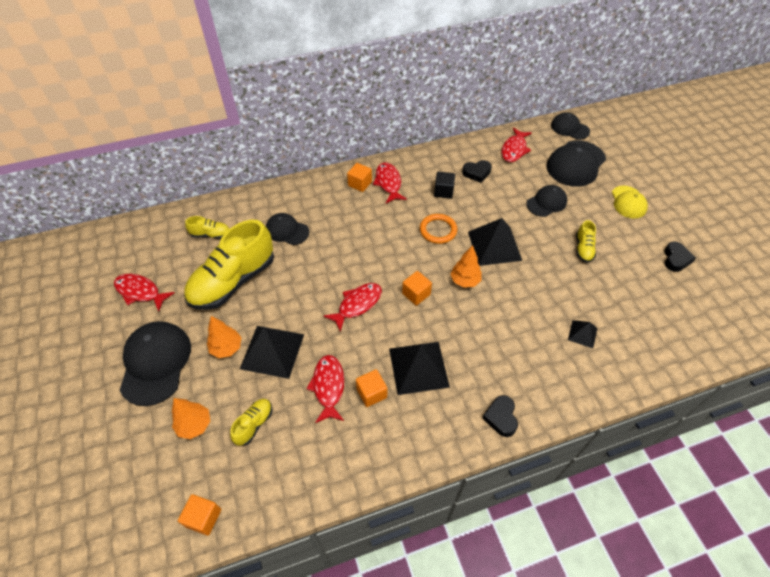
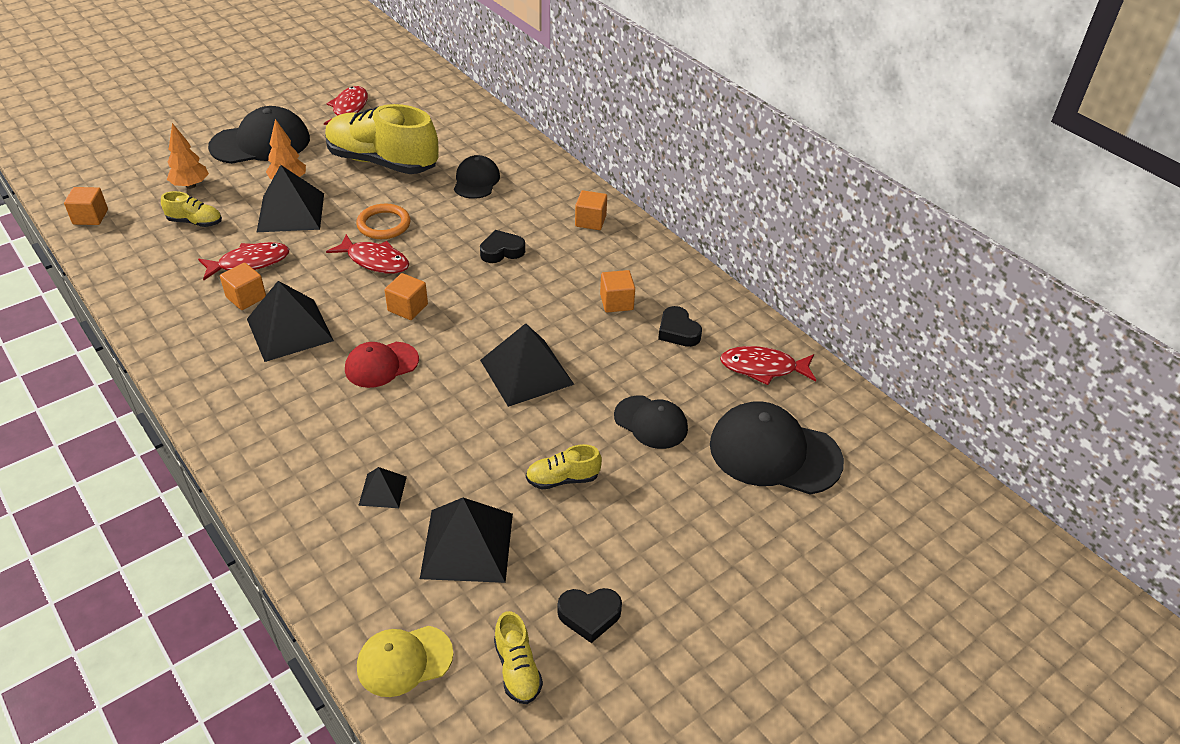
camera: 70 degrees right, 10 degrees down
(211, 234) = (447, 129): yellow shoe -> yellow shoe (517, 669)
(388, 183) = (606, 246): red fish -> none
(438, 230) = (533, 309): orange ring -> orange ring (384, 224)
(443, 191) = (616, 302): black cube -> orange cube
(465, 281) = (446, 350): orange tree -> none
(470, 317) = (381, 365): none -> red cap
(501, 417) = (225, 416): black heart -> black heart (501, 251)
(569, 128) = (872, 436): black cap -> none
(627, 300) = (467, 545): none -> black pyramid
(628, 202) = (709, 537): yellow cap -> yellow cap (404, 661)

